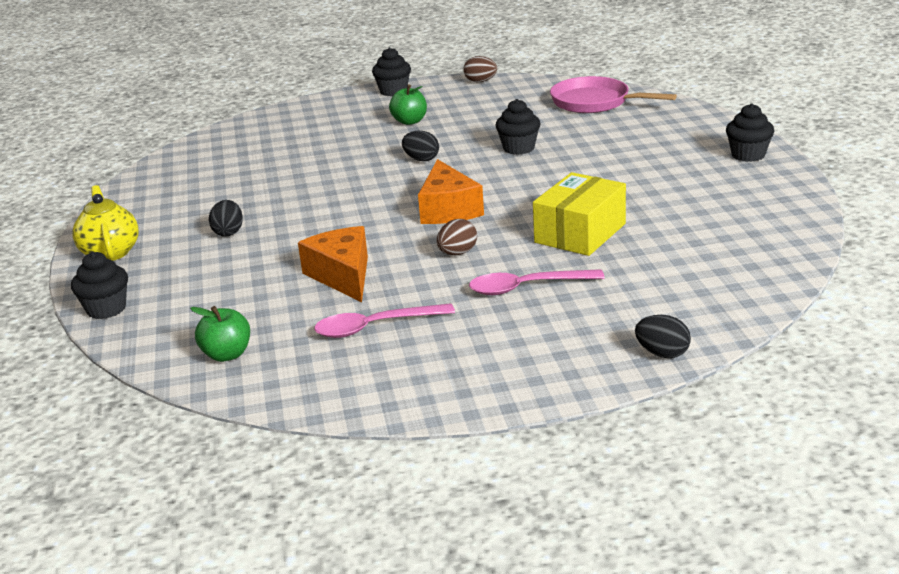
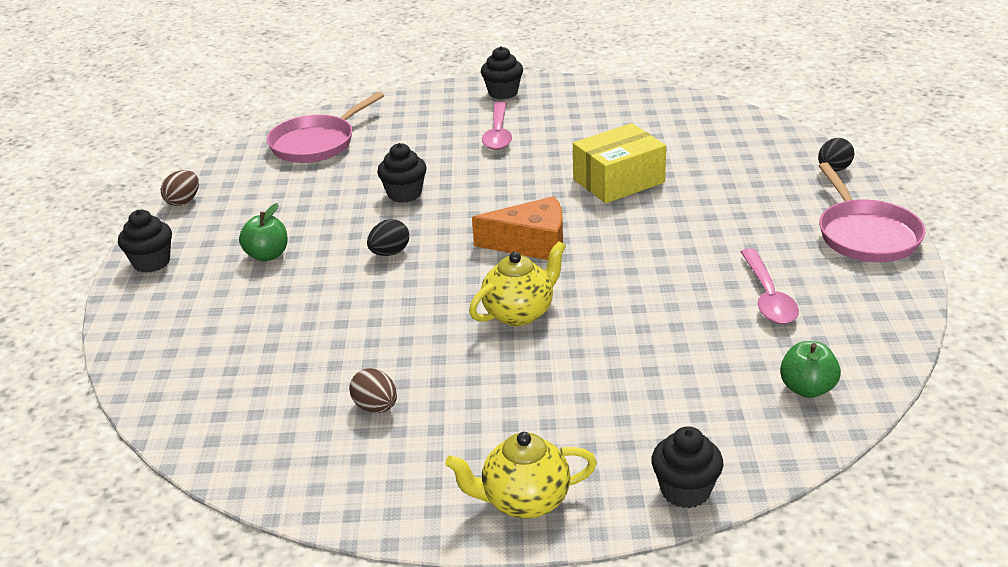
camera: 80 degrees left, 5 degrees up
(228, 232) = (513, 396): black egg -> none
(338, 219) = (519, 313): none -> yellow teapot
(342, 275) = (657, 313): orange cheese -> none
(457, 253) = (633, 244): brown egg -> brown egg (376, 407)
(509, 379) = (866, 235): none -> pink pan
(526, 287) = (713, 215): pink spoon -> pink spoon (498, 134)
(580, 233) = (618, 181): yellow box -> yellow box turned 75 degrees counterclockwise

